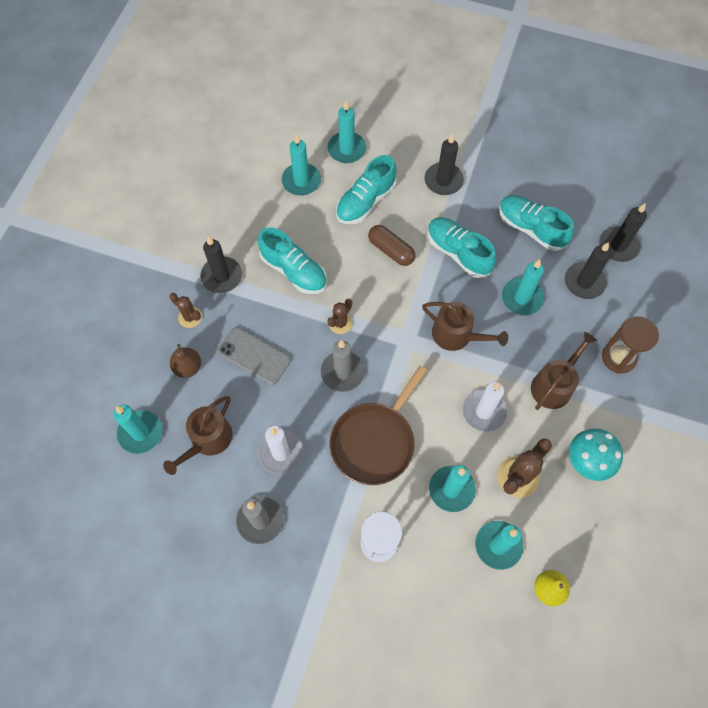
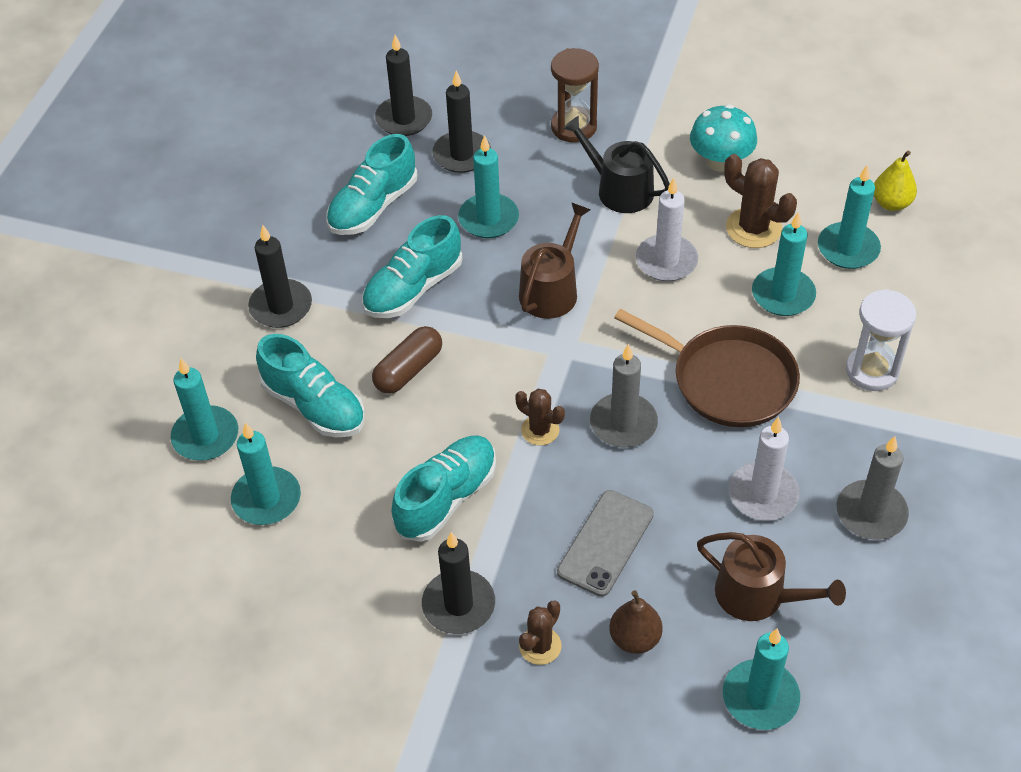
camera: 90 degrees left, 15 degrees down
(554, 384) = (619, 189): brown watering can -> black watering can

